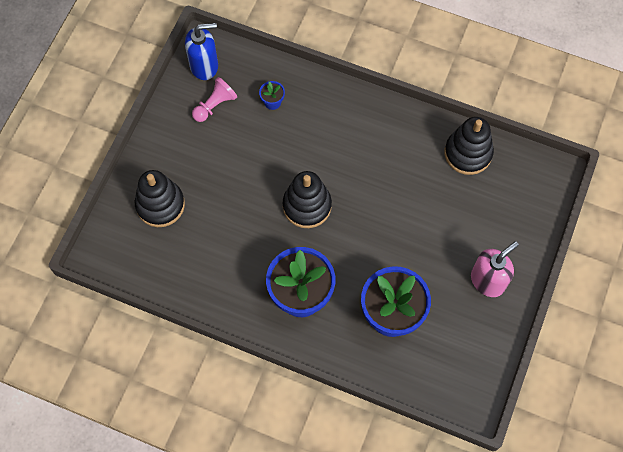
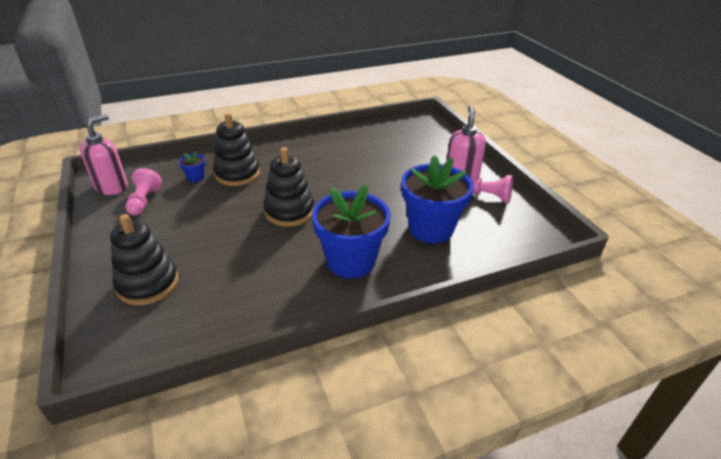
camera: 45 degrees left, 30 degrees down
(204, 65) = (112, 187): blue soap dispenser -> pink soap dispenser
(468, 153) = (366, 136): black stacking toy -> black stacking toy (237, 174)
(481, 322) = (488, 196): none -> pink pawn

